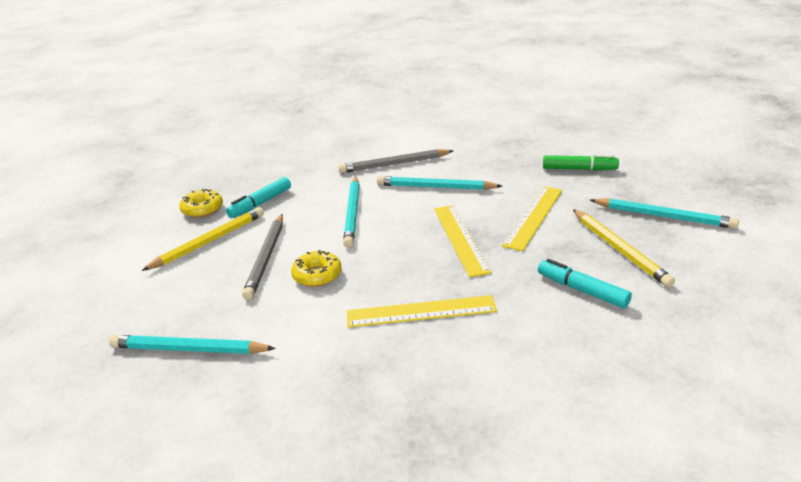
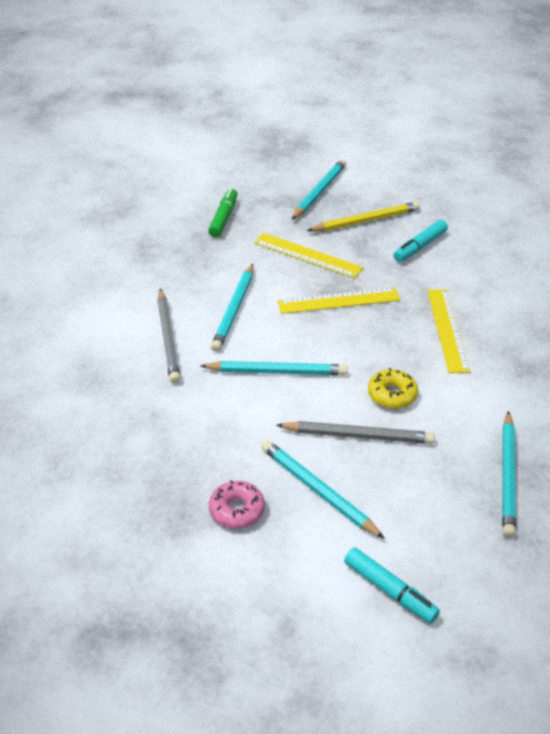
camera: 90 degrees left, 10 degrees up
(202, 209) = (237, 510): yellow donut -> pink donut
(209, 241) = (318, 490): yellow pencil -> turquoise pencil
(260, 203) = (235, 452): turquoise marker -> turquoise marker (390, 591)

